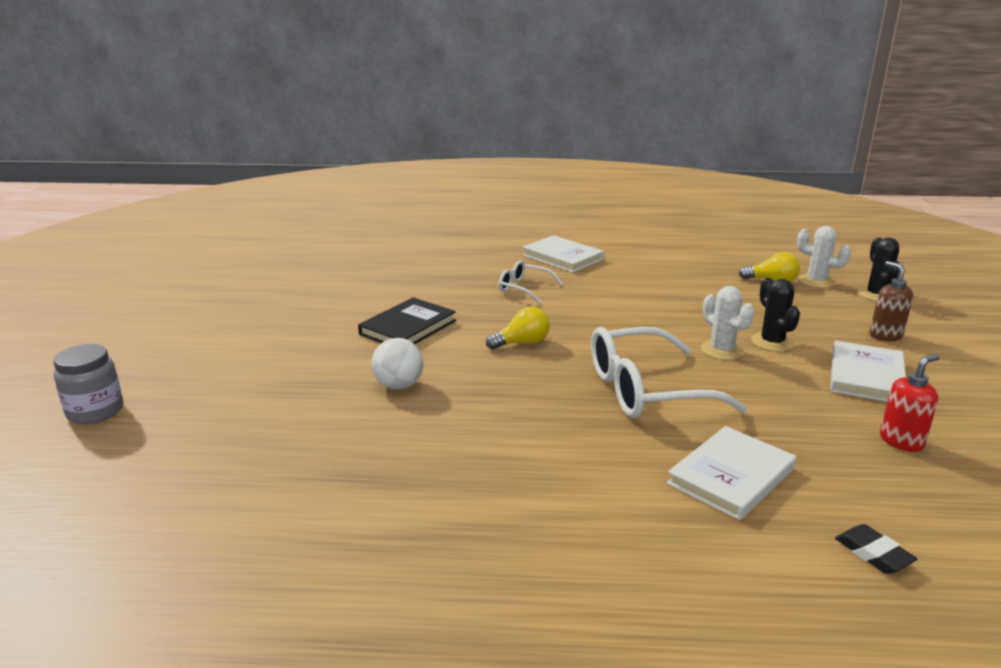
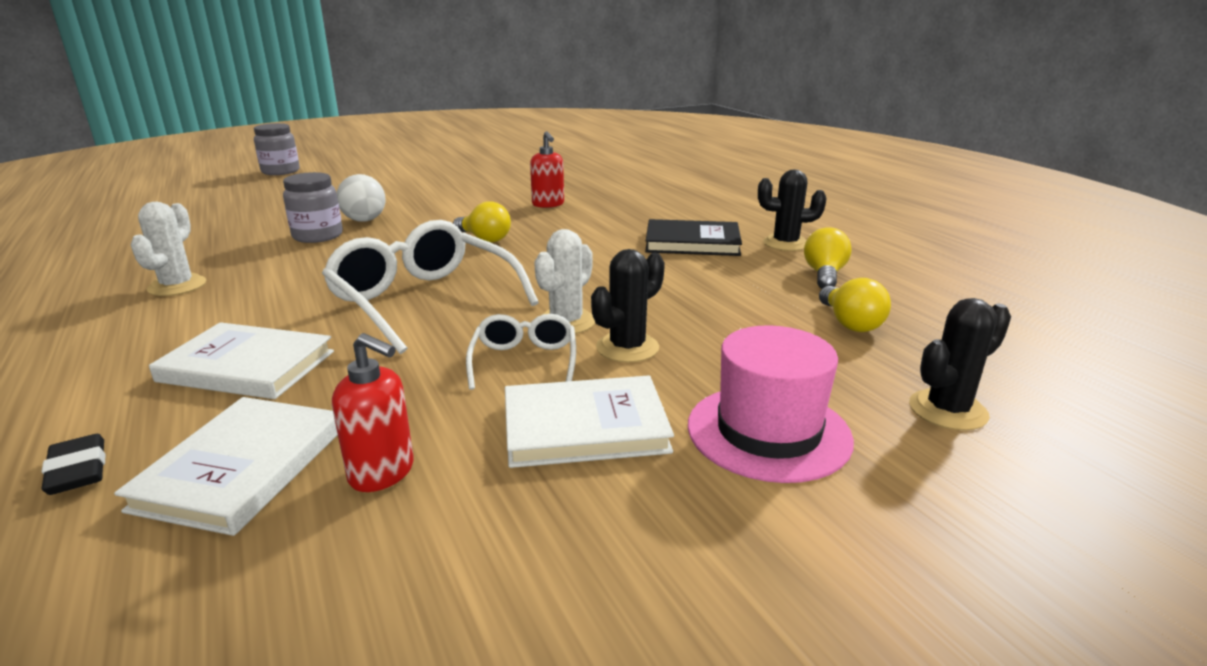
camera: 60 degrees right, 0 degrees up
(408, 327) = (475, 202): black book -> black book (692, 243)
(424, 415) = (318, 236): none -> grey jar
(455, 301) = (548, 204): none -> red soap dispenser
(525, 289) = (613, 218): white glasses -> white glasses (524, 362)
(562, 257) = (722, 217): white book -> white book (242, 468)
(636, 257) = (785, 243): none -> black cactus
(698, 265) = (824, 275): none -> yellow light bulb
(816, 281) = (913, 354): white cactus -> white cactus (177, 286)
(873, 553) = (78, 470): black eraser -> black eraser turned 60 degrees counterclockwise
(885, 335) = (768, 432): brown soap dispenser -> pink hat

